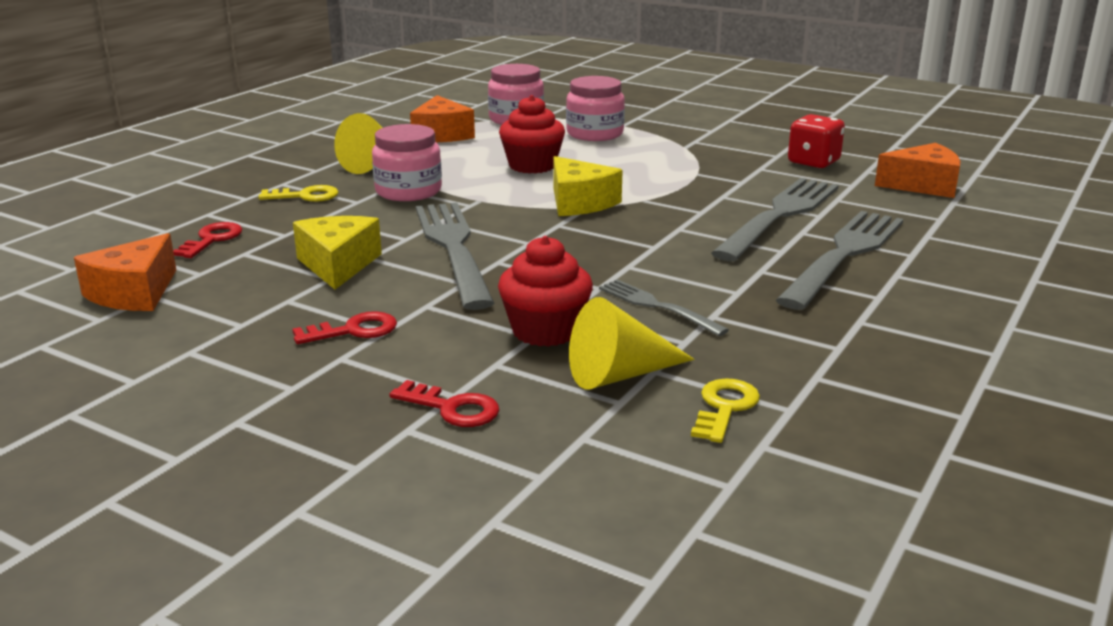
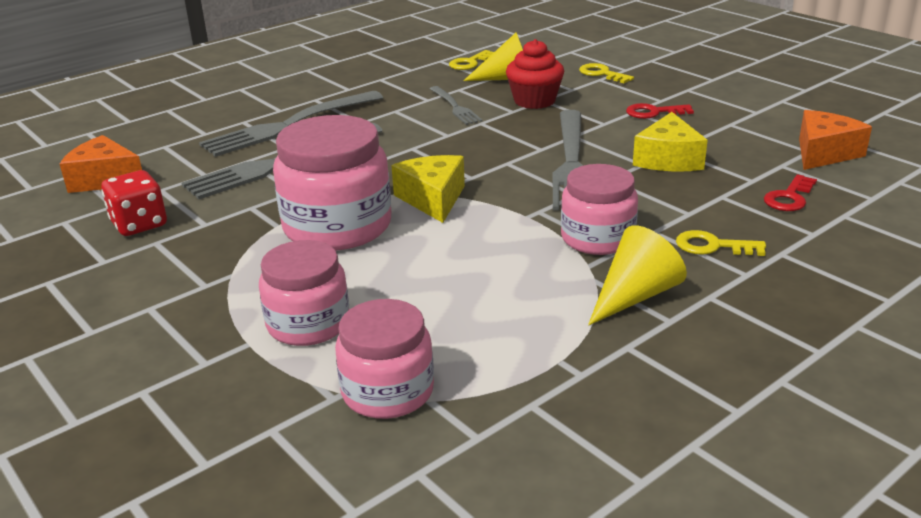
camera: 160 degrees left, 5 degrees up
(441, 134) = (525, 360): orange cheese -> none
(452, 408) = (602, 74): red key -> yellow key
(532, 166) = (440, 263): red cupcake -> none
(643, 177) = (337, 226): none -> pink jar

